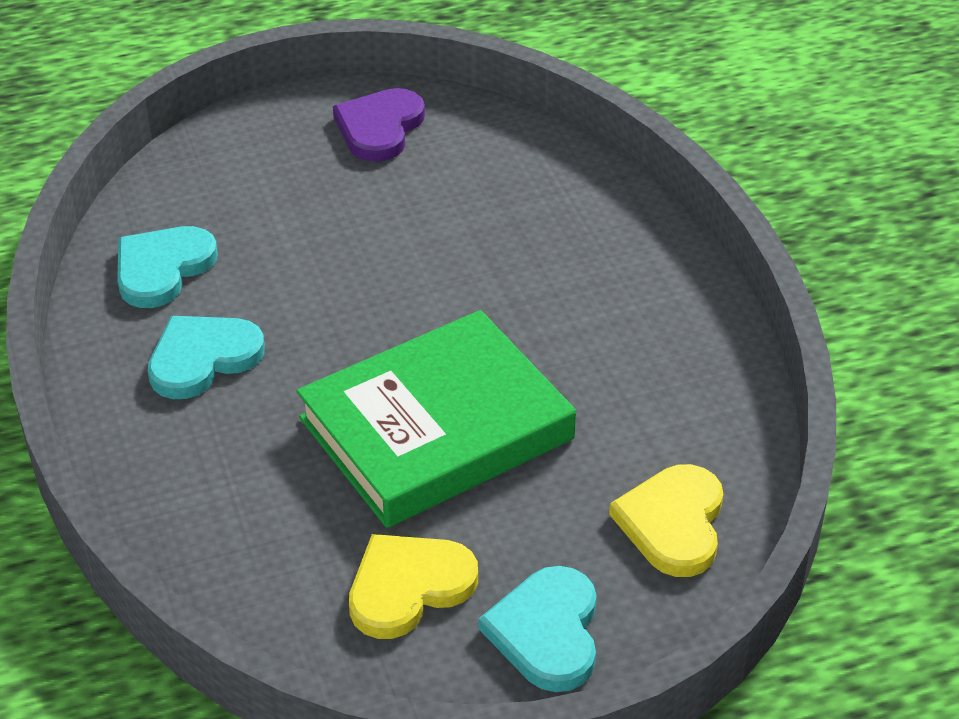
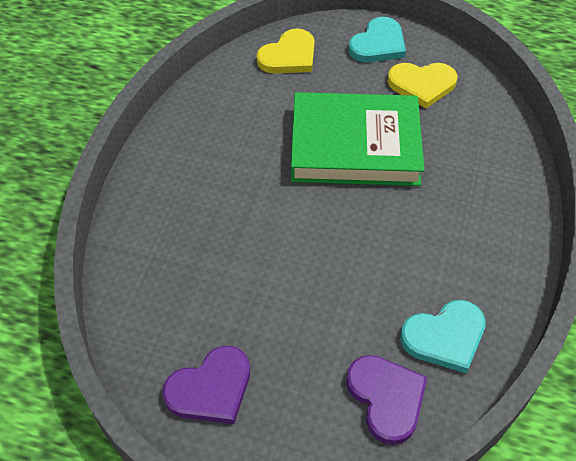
camera: 145 degrees left, 10 degrees up
(195, 194) = (386, 398): none -> purple heart
(203, 358) = (453, 251): turquoise heart -> none

